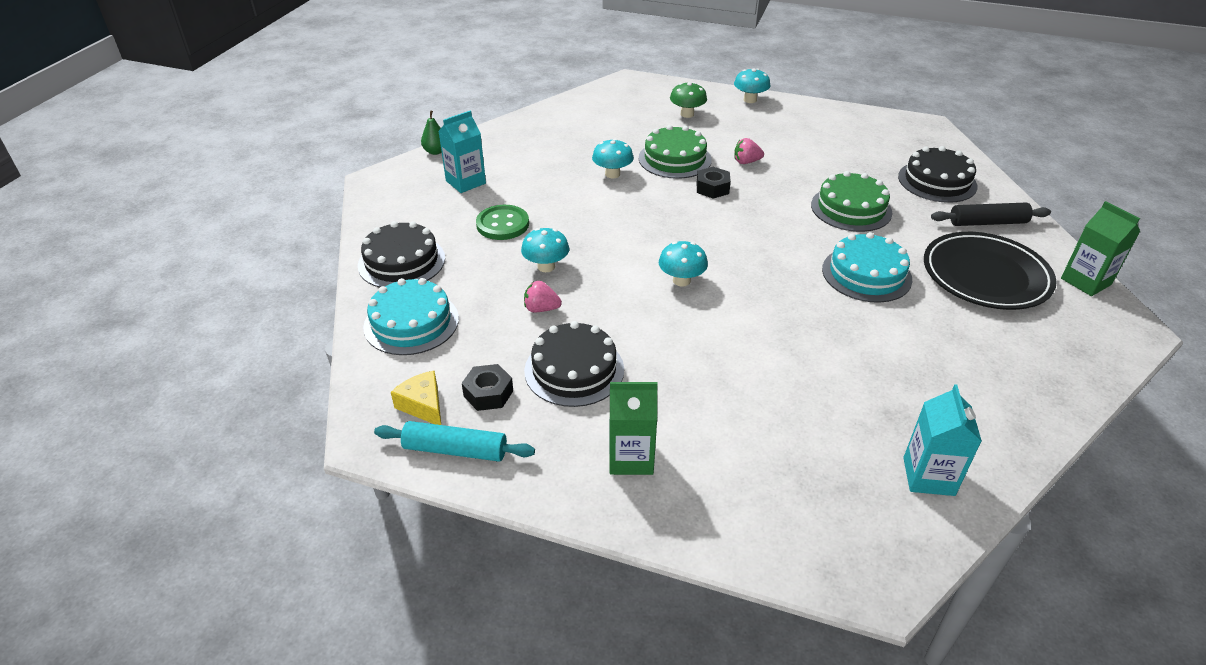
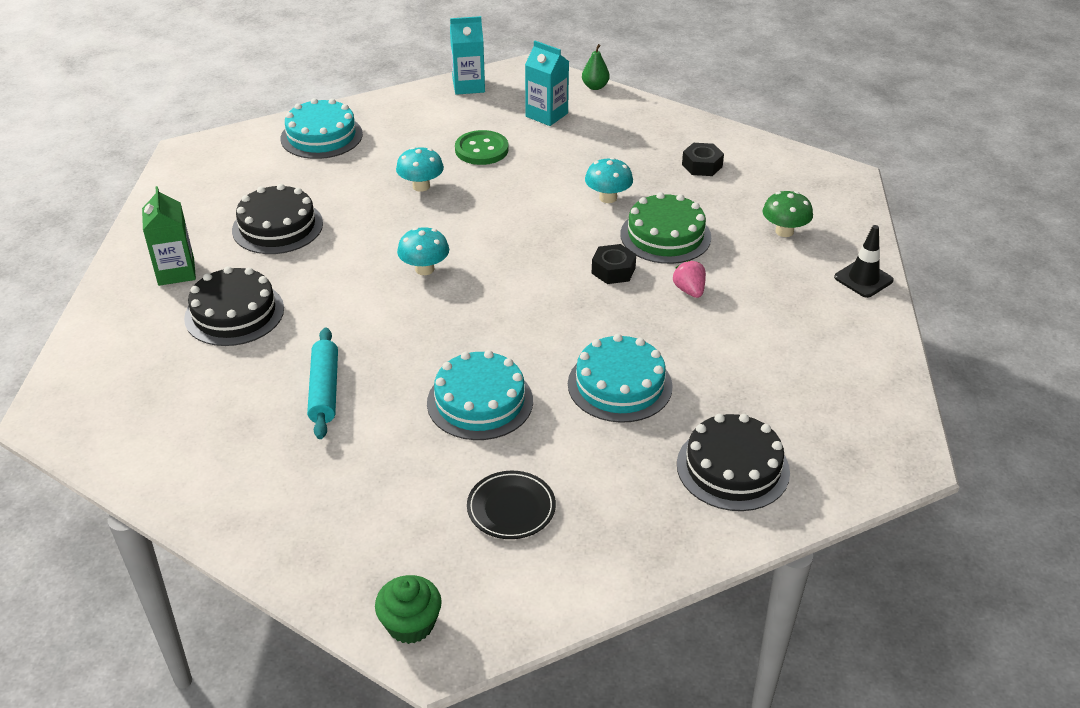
camera: 75 degrees right, 0 degrees up
(401, 262) = (403, 112): black cake -> black cake (234, 313)
(423, 405) = (224, 164): yellow cheese -> none
(455, 450) = (178, 188): turquoise rolling pin -> turquoise rolling pin (325, 390)
(488, 393) = (242, 190): black nut -> black nut (702, 165)
(541, 309) = (356, 195): pink strawberry -> none
(750, 100) = (863, 279): turquoise mushroom -> black traffic cone
(851, 208) = (619, 385): green cake -> turquoise cake
(928, 476) = (164, 449): turquoise carton -> turquoise carton (468, 86)
(985, 276) = (511, 508): black plate -> black plate, size x0.54
(987, 223) = (642, 517): black rolling pin -> none
(1086, 281) = (532, 613): green carton -> none
(1111, 338) = (410, 624): none -> green cupcake

